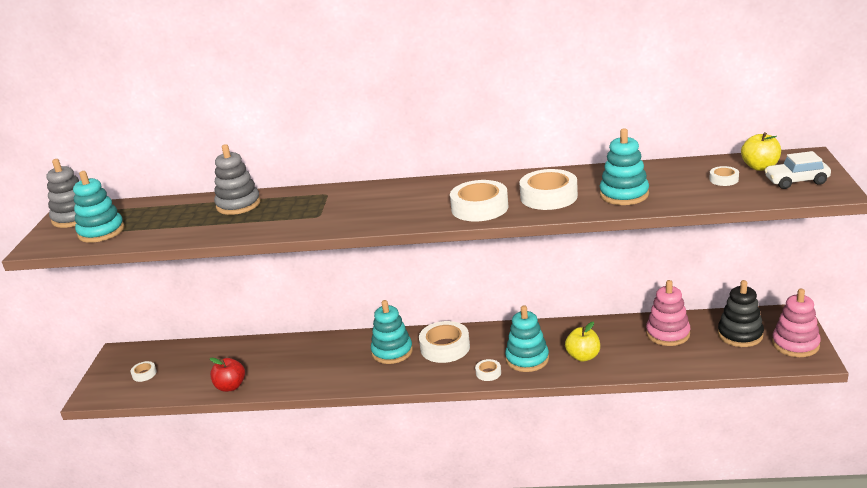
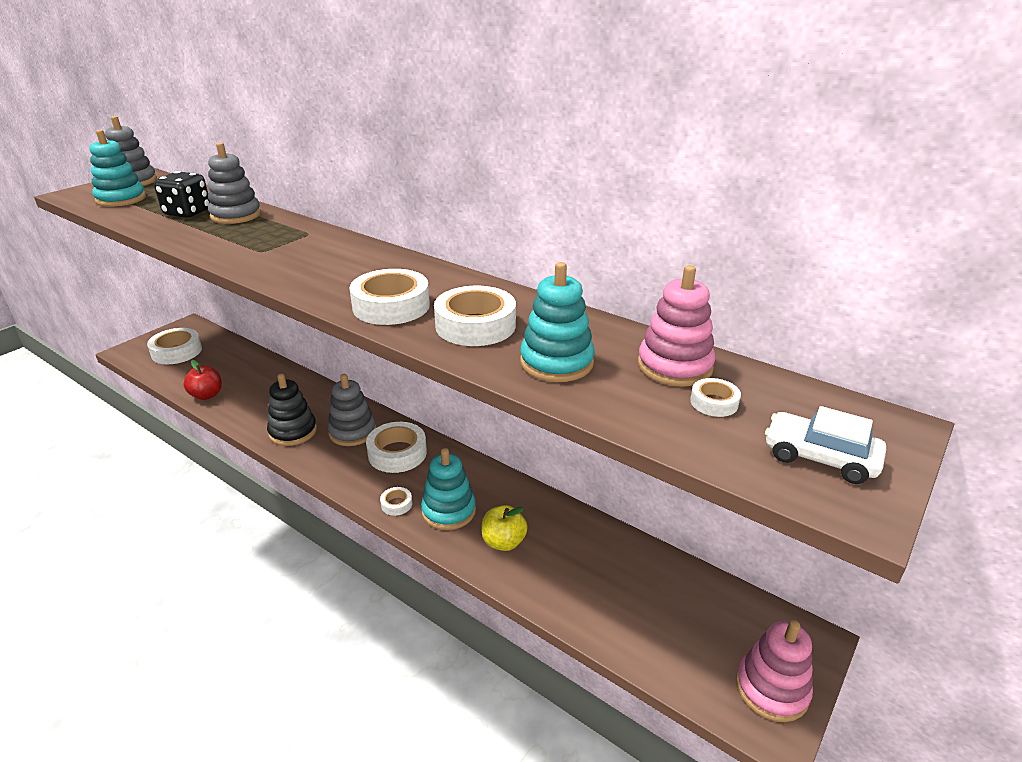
camera: 30 degrees right, 5 degrees up
(144, 374) = (177, 352): white tape -> white tape, size x2.06
(191, 218) = (187, 213): none -> black dice
(392, 352) = (352, 432): turquoise stacking toy -> grey stacking toy
(668, 334) = (626, 570): pink stacking toy -> pink stacking toy (674, 366)
(740, 335) = (712, 626): black stacking toy -> black stacking toy (293, 431)
(760, 167) = (795, 408): yellow apple -> none

